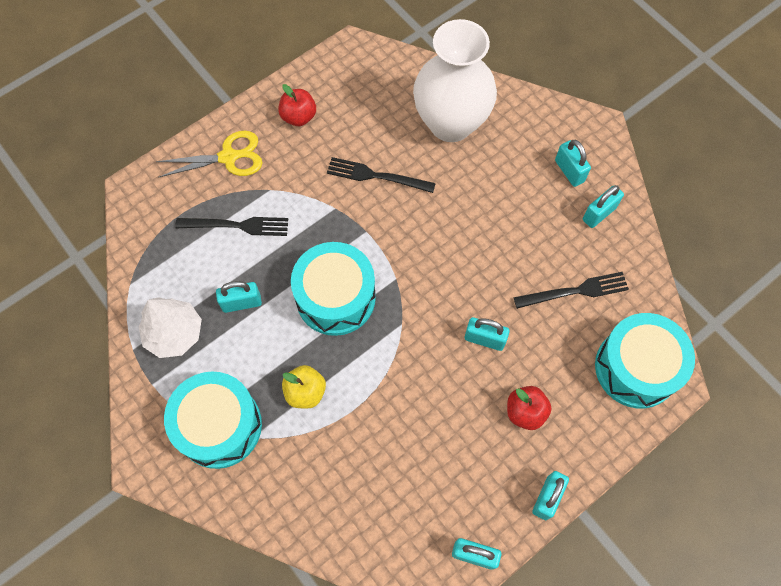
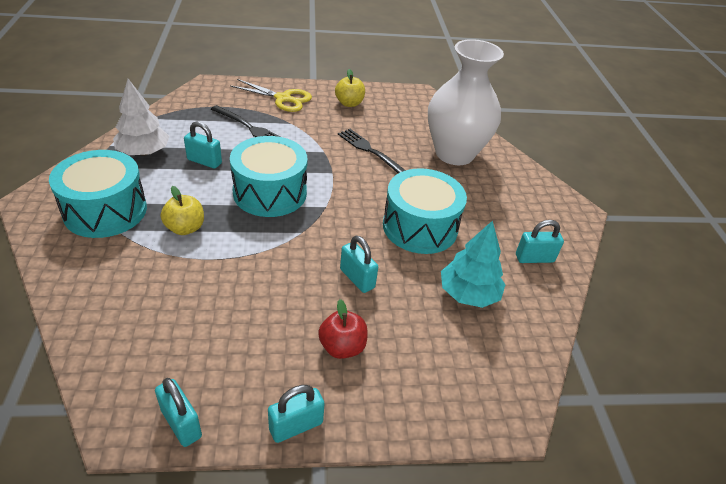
camera: 30 degrees right, 25 degrees down
(298, 117) = (349, 103): red apple -> yellow apple
(569, 171) = (529, 221): turquoise padlock -> none
(575, 291) = (468, 294): black fork -> turquoise tree
(636, 368) = (480, 381): turquoise drum -> turquoise drum (420, 227)

